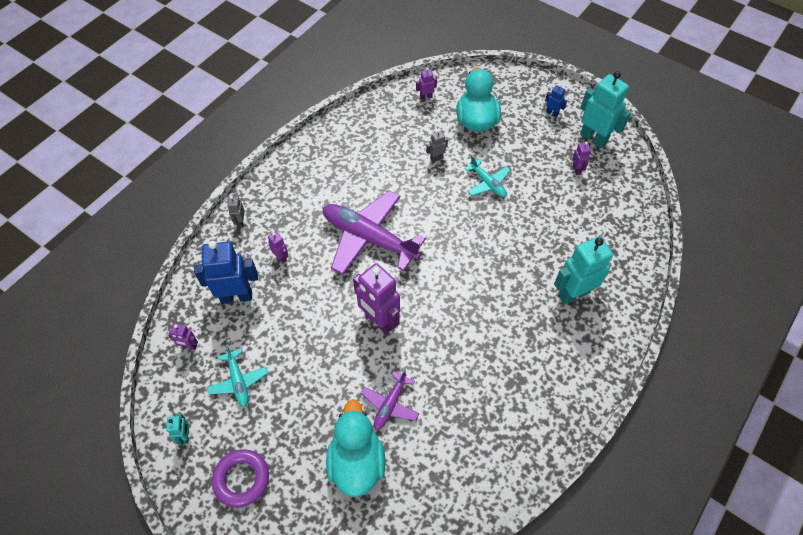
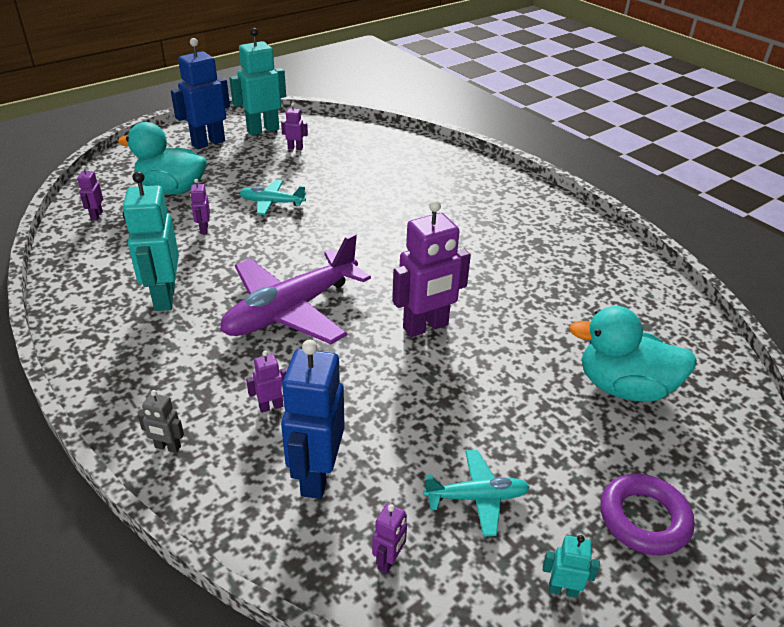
camera: 75 degrees left, 20 degrees down
(390, 404) = (548, 341): purple plane -> none
(436, 158) = (203, 229): grey robot -> purple robot
(488, 183) = (272, 203): turquoise plane -> turquoise plane turned 150 degrees counterclockwise
(552, 113) = (208, 143): blue robot -> blue robot, size x2.18
(573, 293) = (446, 186): turquoise robot -> turquoise robot (164, 297)

